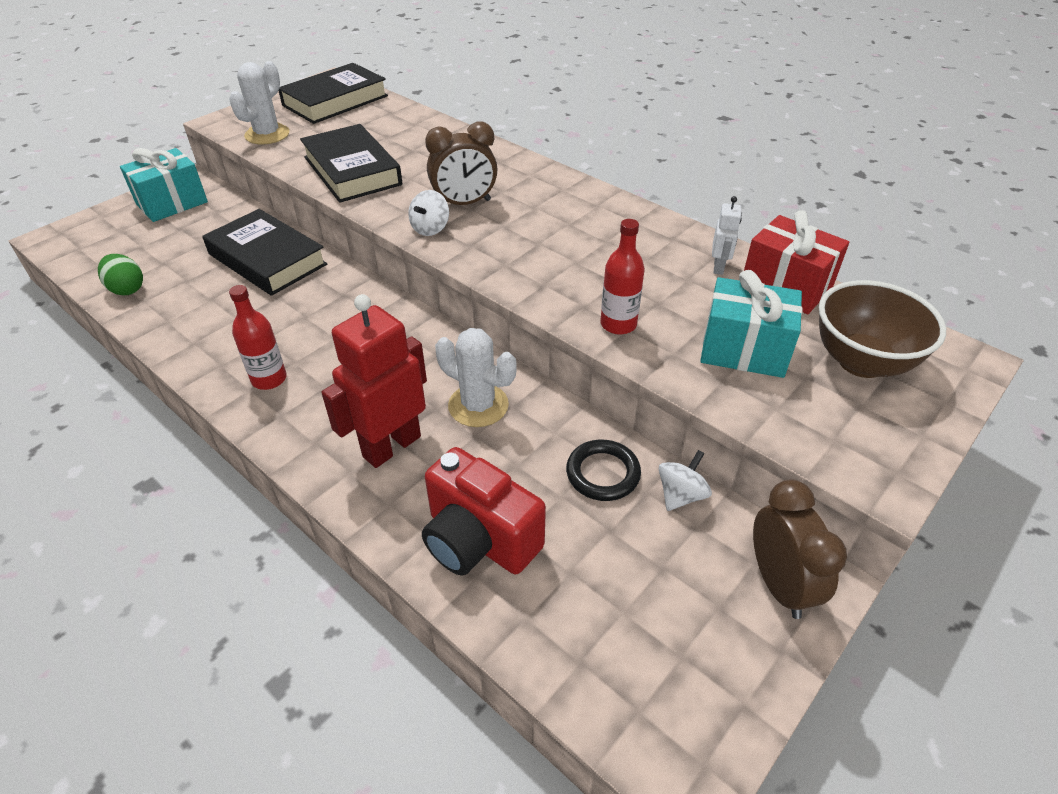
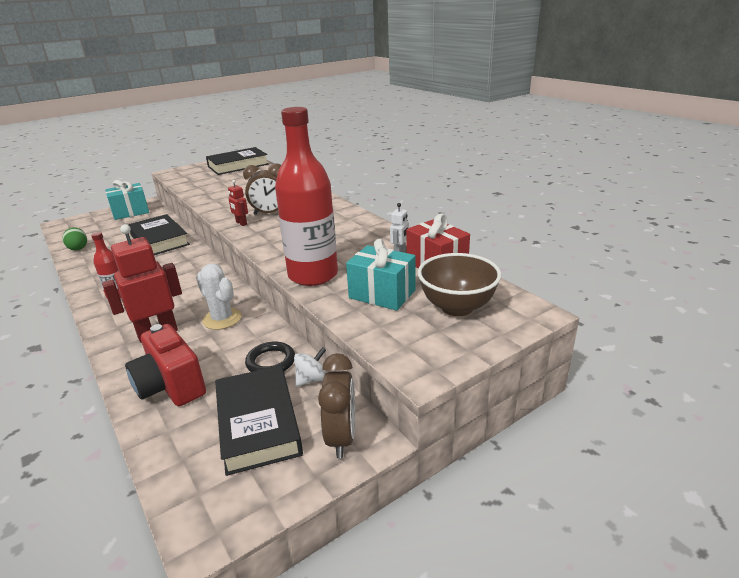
camera: 15 degrees right, 15 degrees down
(267, 134) = (189, 178): white cactus -> none
(352, 171) = (220, 196): black book -> black book (258, 423)
(430, 228) = (241, 223): white spinning top -> red robot
(618, 324) = (313, 275): red bottle -> red bottle, size x2.12

